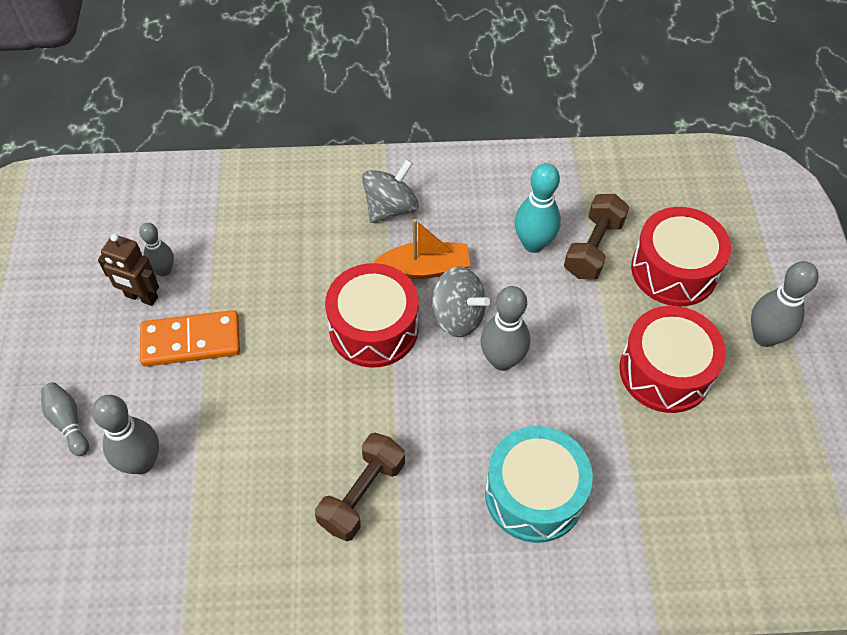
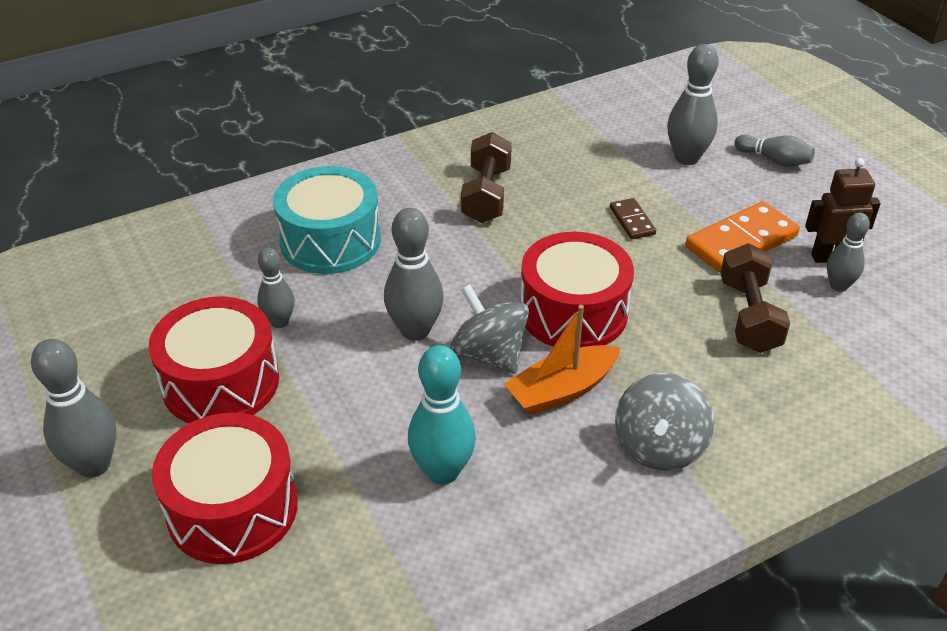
camera: 155 degrees right, 15 degrees down
(258, 402) = (632, 221): none -> brown domino
(457, 316) = (489, 354): grey spinning top -> grey spinning top turned 45 degrees clockwise
(593, 248) = (357, 497): brown dumbbell -> brown dumbbell (748, 316)
(606, 413) = (279, 322): none -> grey bowling pin

